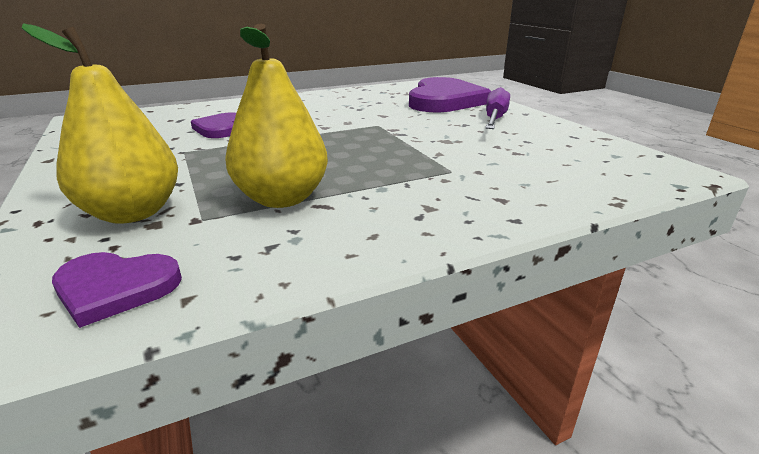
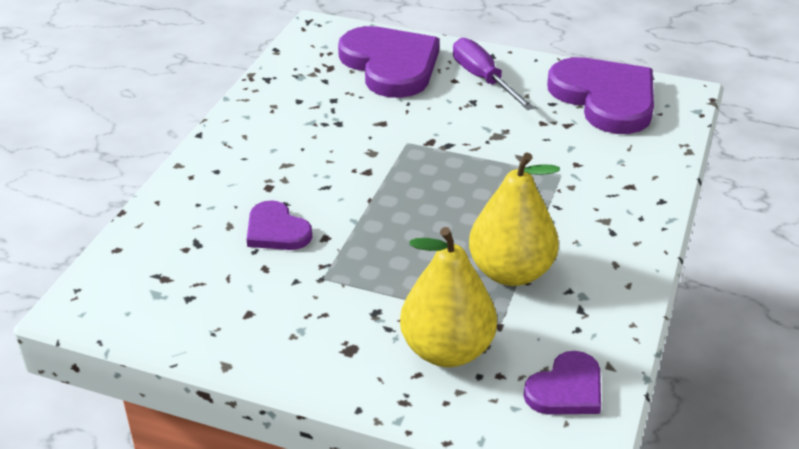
camera: 45 degrees left, 10 degrees up
(583, 151) = (605, 98): none -> purple heart

